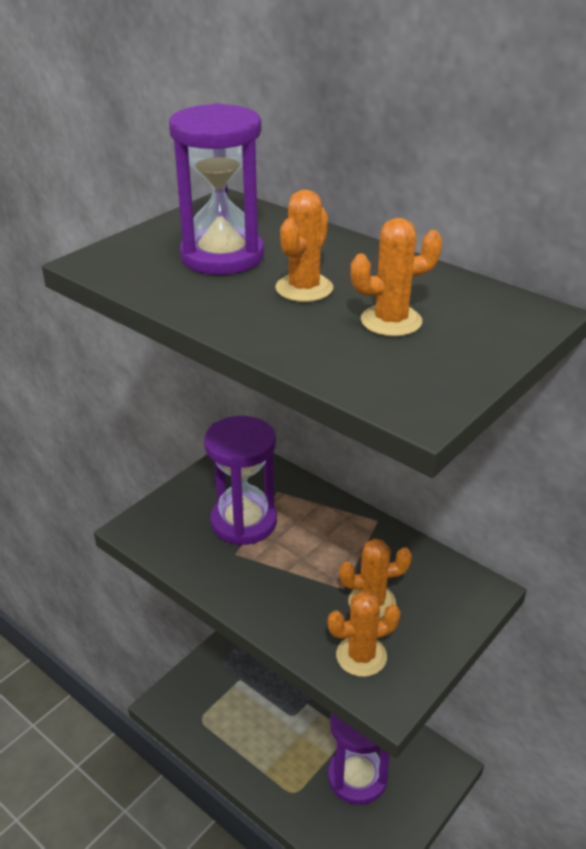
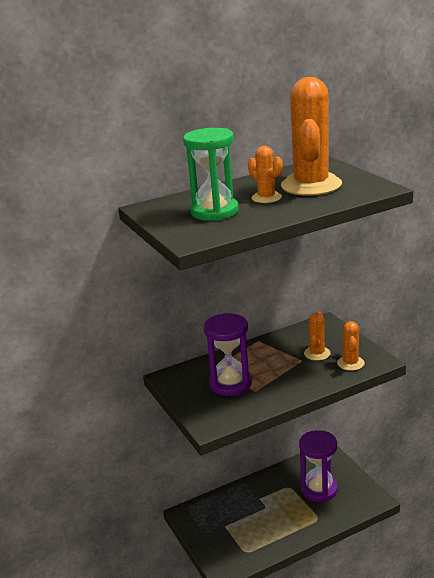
camera: 65 degrees left, 10 degrees down
(222, 256) = (214, 212): purple hourglass -> green hourglass
(391, 321) = (311, 185): orange cactus -> orange cactus, size x2.06

